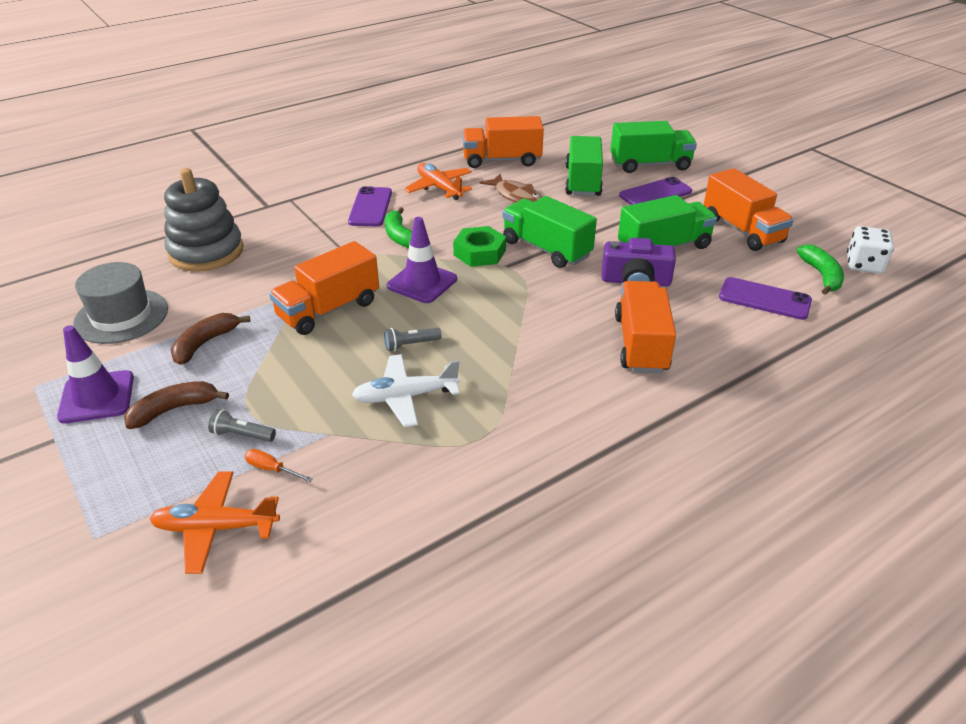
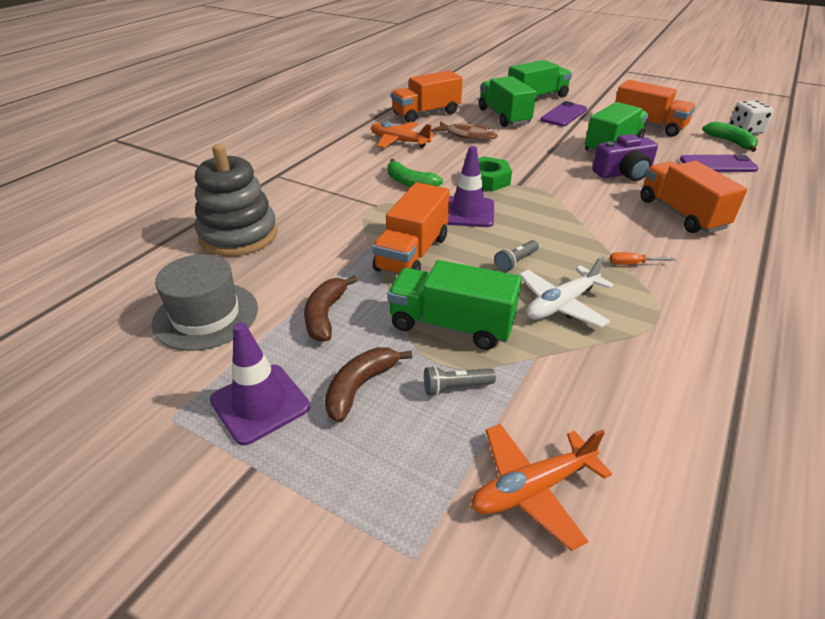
camera: 25 degrees left, 0 degrees up
(272, 469) = (520, 409): orange screwdriver -> orange screwdriver (633, 264)
(370, 207) = (357, 166): purple phone -> none
(546, 249) = (534, 166): green truck -> green truck (451, 325)

